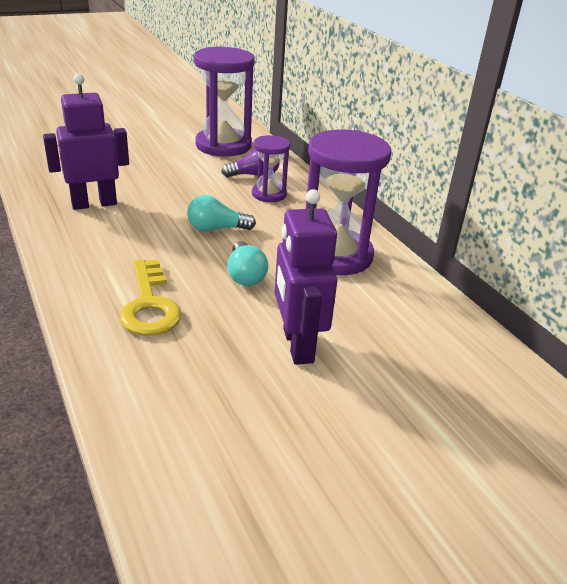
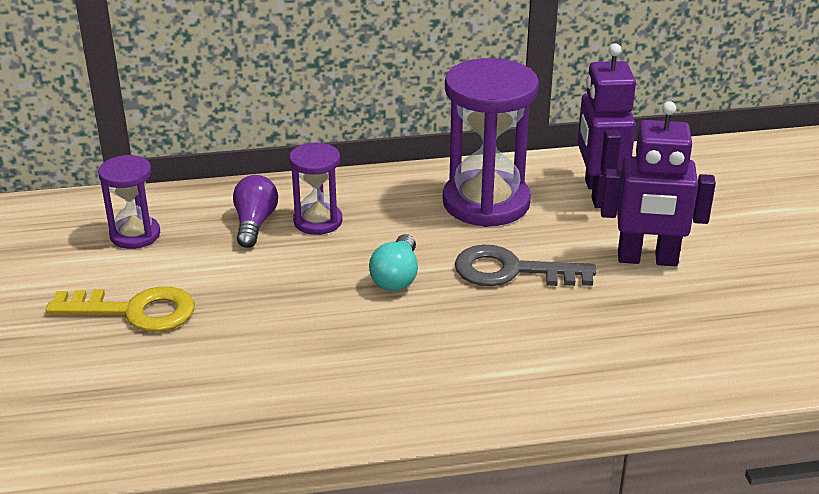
camera: 70 degrees left, 0 degrees up
(94, 204) = (281, 379): purple robot -> purple robot (598, 193)
(149, 305) = (558, 348): yellow key -> yellow key (134, 311)
(223, 145) = (135, 235): purple hourglass -> purple hourglass, size x0.55
(245, 275) = (512, 271): turquoise light bulb -> grey key

